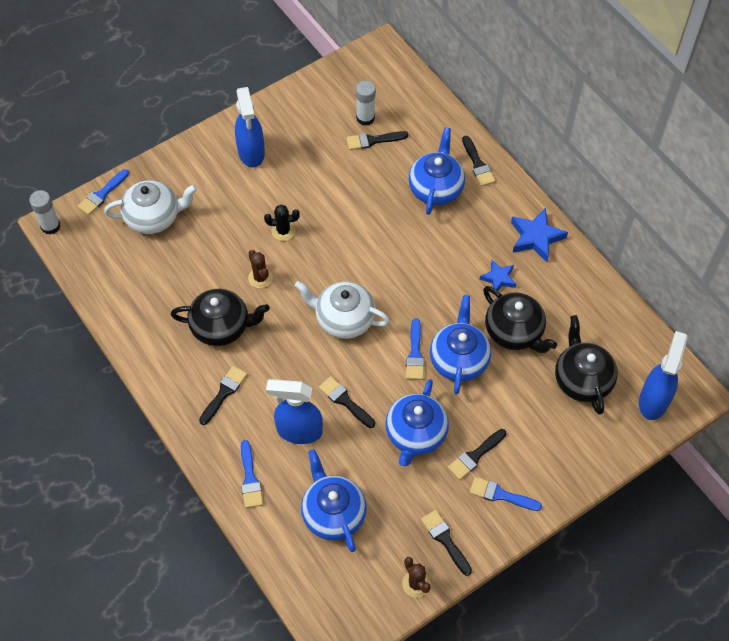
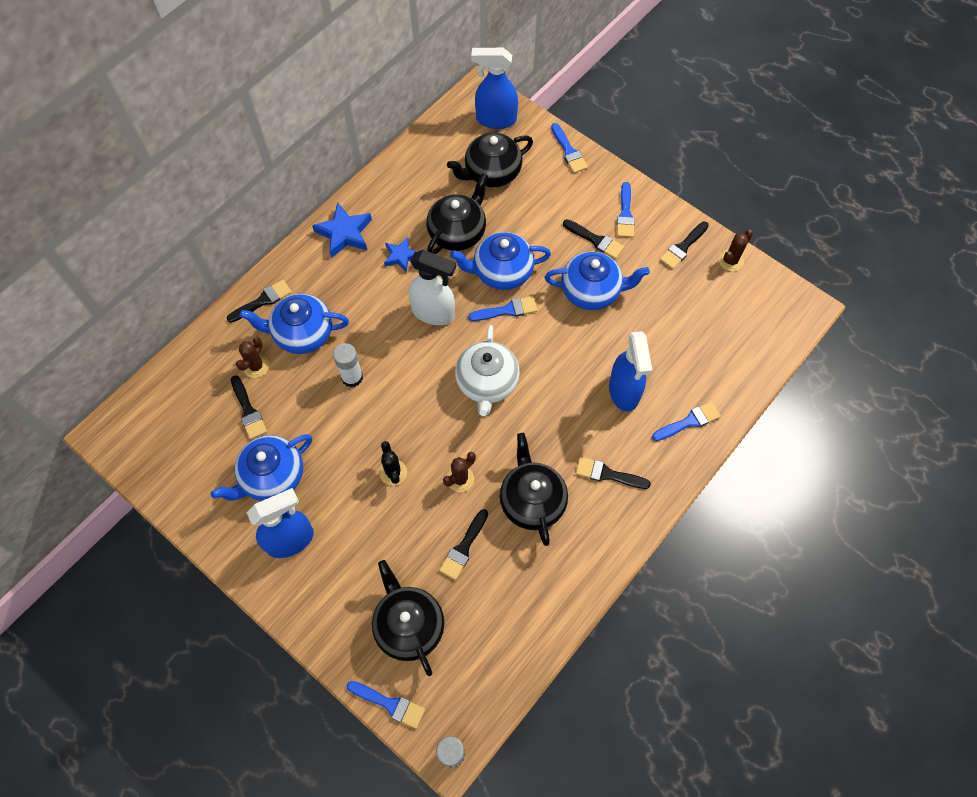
camera: 105 degrees left, 5 degrees up
(154, 217) = (409, 625): white teapot -> black teapot
(333, 513) = (694, 340): blue teapot -> blue teapot (272, 477)
(345, 401) = (578, 359): black brush -> black brush (463, 548)
(365, 118) = (217, 426): white glue stick -> white glue stick (352, 377)
(413, 151) = (256, 366): none -> brown cactus
(429, 292) = (433, 313): none -> white spray bottle
(596, 462) = (569, 151): none -> blue brush

